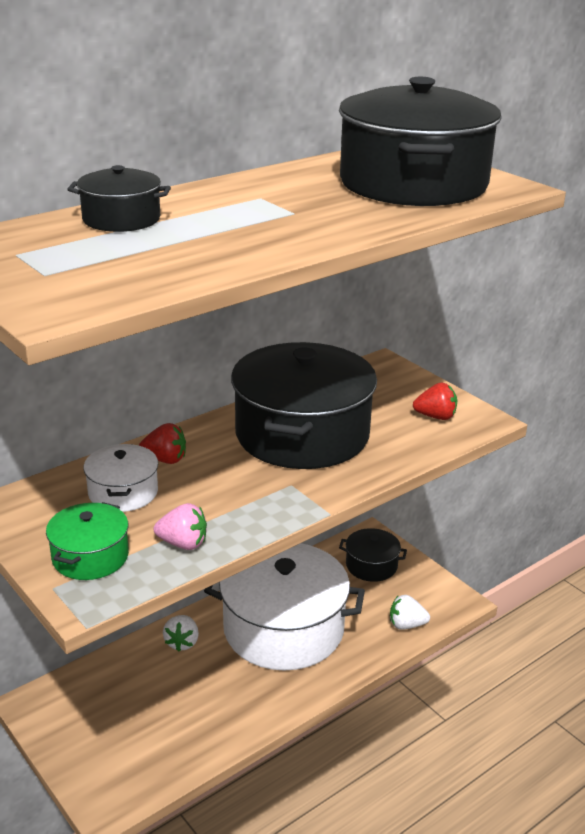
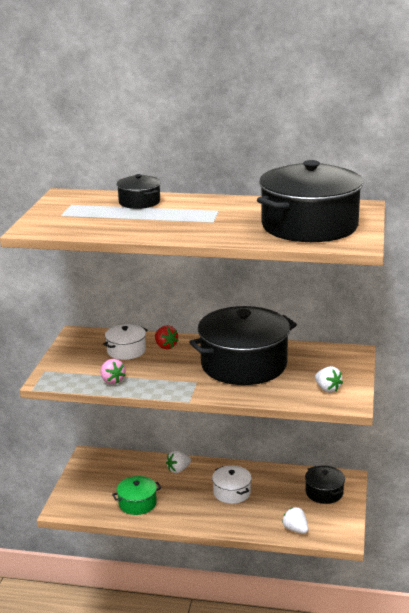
camera: 50 degrees right, 5 degrees down
(90, 556) = (74, 367): green pot -> green pot (137, 503)
(283, 628) = (232, 492): white pot -> white pot, size x0.47
(435, 416) = (327, 389): red strawberry -> white strawberry

